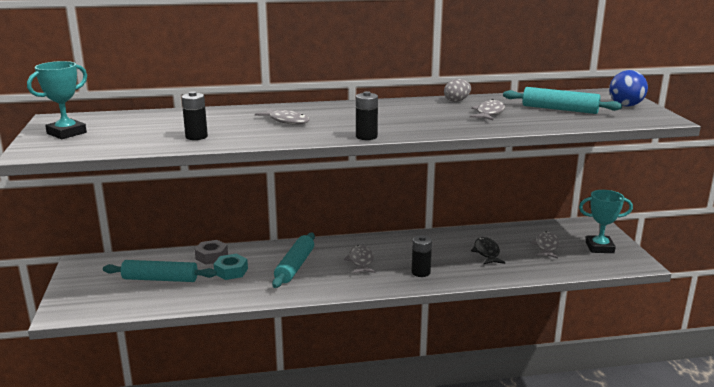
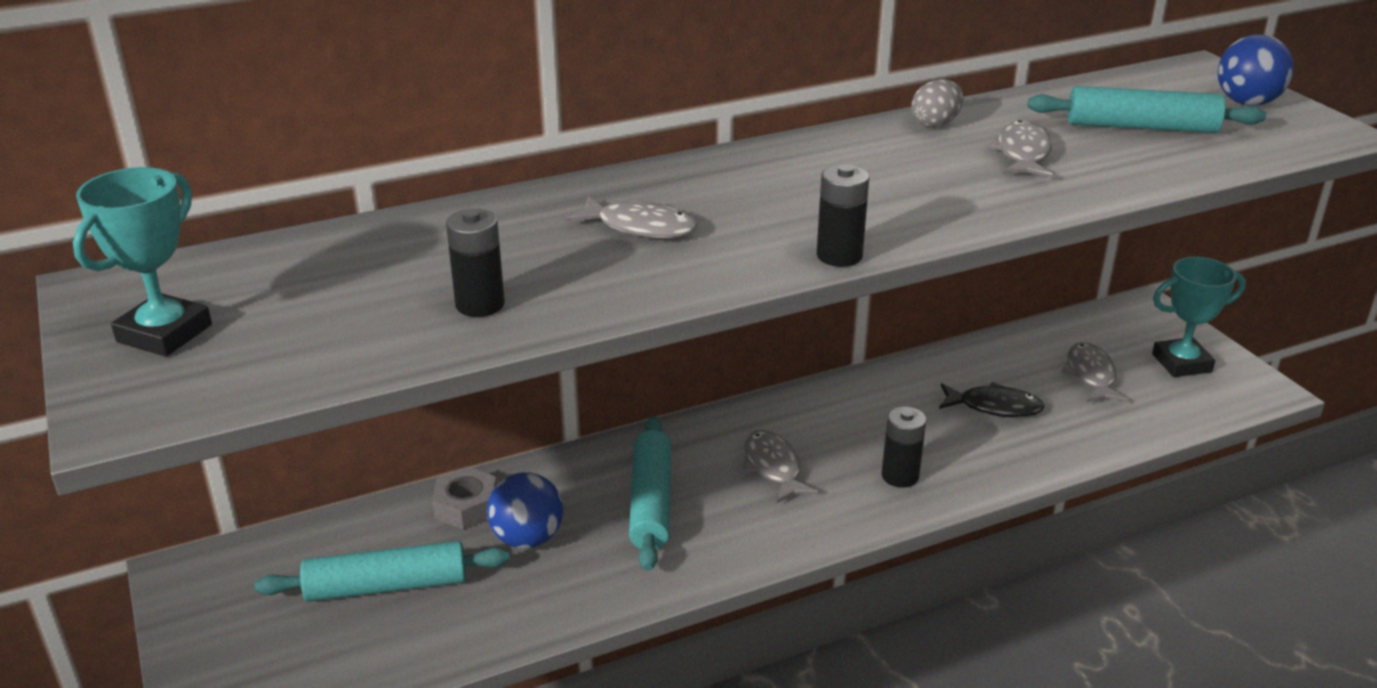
camera: 15 degrees left, 10 degrees up
(231, 271) = (527, 538): turquoise nut -> blue ball
(486, 252) = (994, 407): black fish -> black fish turned 120 degrees clockwise

